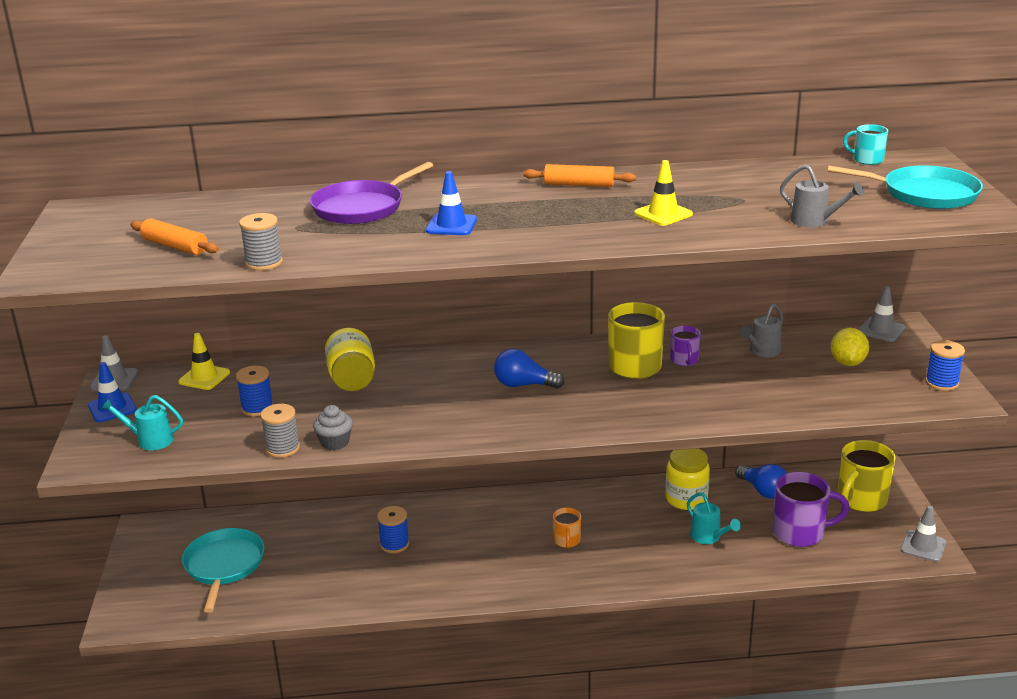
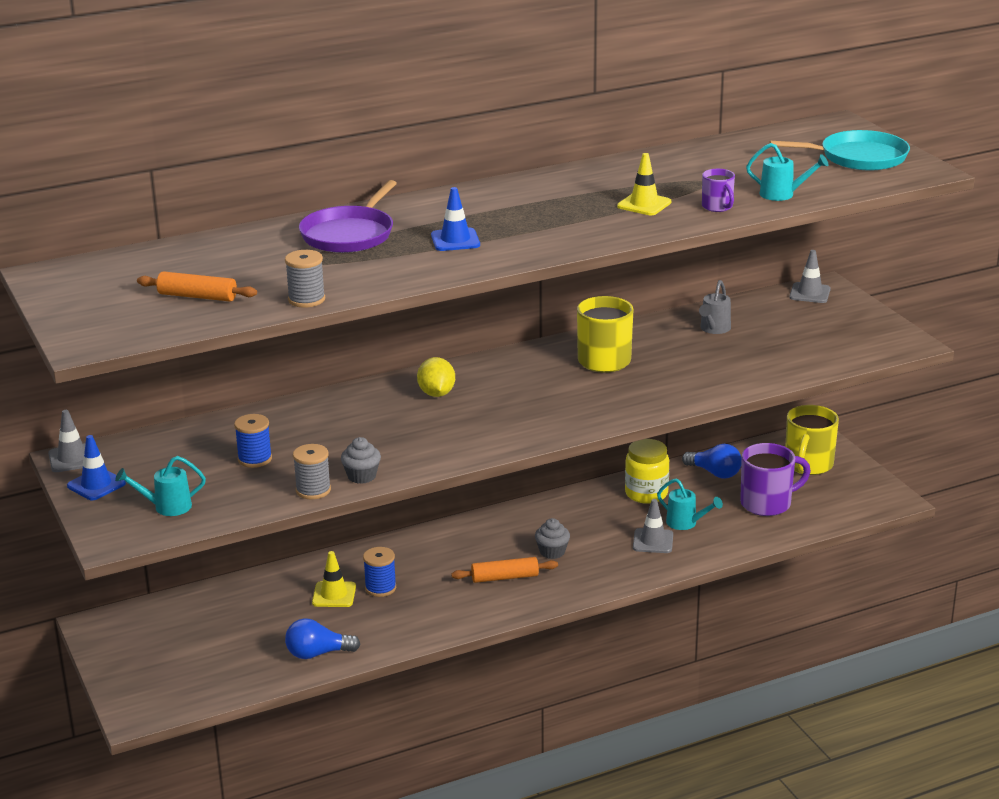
camera: 20 degrees left, 0 degrees up
(204, 377) = (171, 440): yellow traffic cone -> yellow traffic cone (334, 595)
(224, 566) = (212, 642): turquoise pan -> none
(352, 379) = (331, 417): yellow jar -> none
(524, 385) = (509, 394): blue light bulb -> blue light bulb (317, 653)
(567, 541) = (552, 552): orange mug -> grey cupcake
(579, 185) = (543, 186): orange rolling pin -> orange rolling pin (505, 577)
(684, 360) = (647, 348): purple mug -> purple mug (717, 207)
(814, 221) = (782, 194): grey watering can -> turquoise watering can
(847, 363) = (796, 327): yellow lemon -> yellow lemon (436, 394)
(867, 160) = (788, 130): turquoise mug -> none
(923, 546) = (881, 495): grey traffic cone -> grey traffic cone (653, 541)
(941, 383) = (886, 332): blue spool -> none

